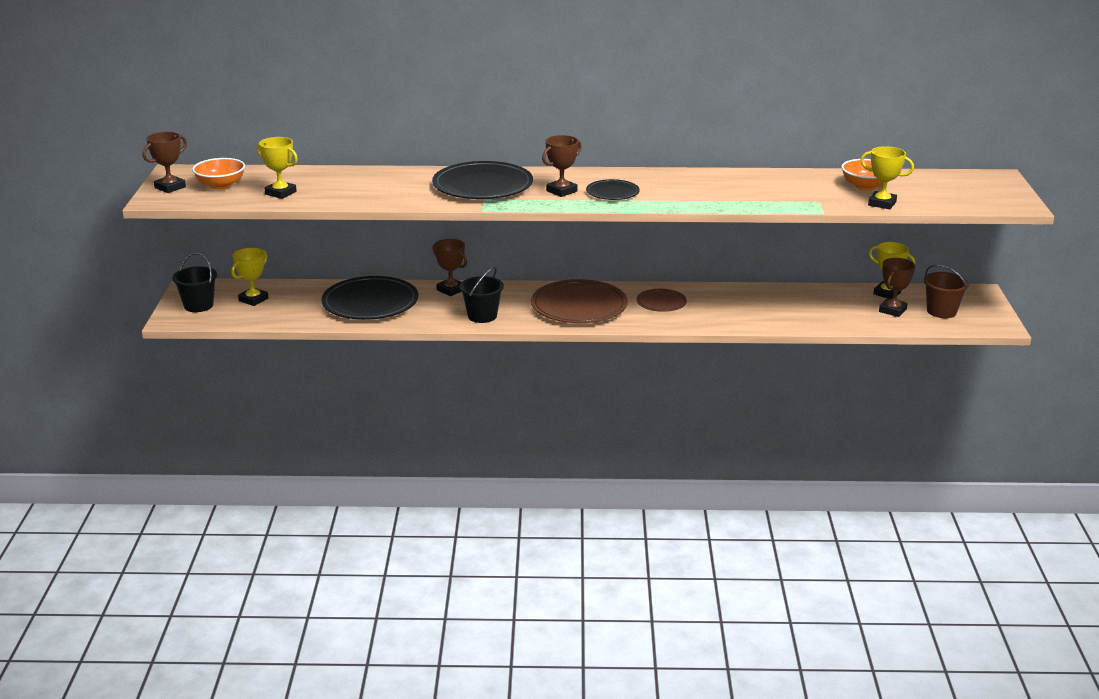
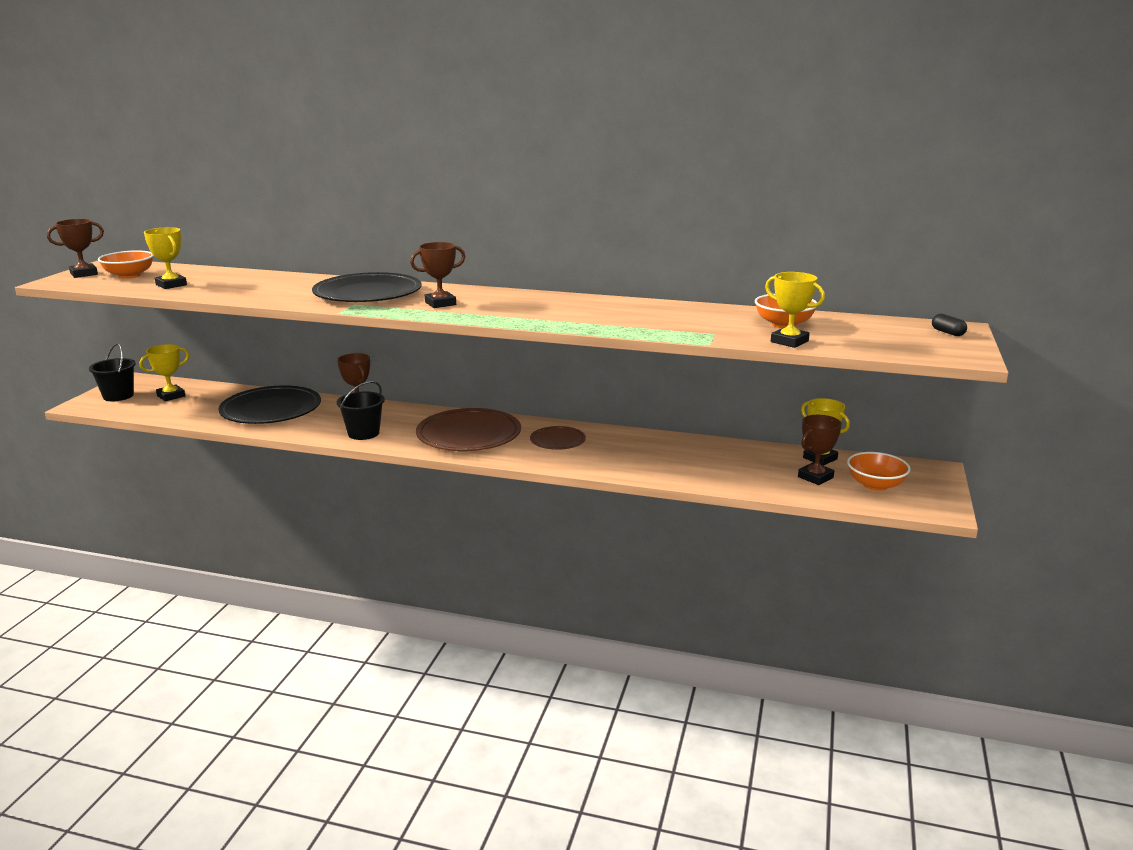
camera: 15 degrees right, 5 degrees down
(612, 192) = (491, 308): black plate -> none
(941, 311) = (875, 485): brown bucket -> orange bowl
(993, 182) = (947, 333): none -> black capsule

